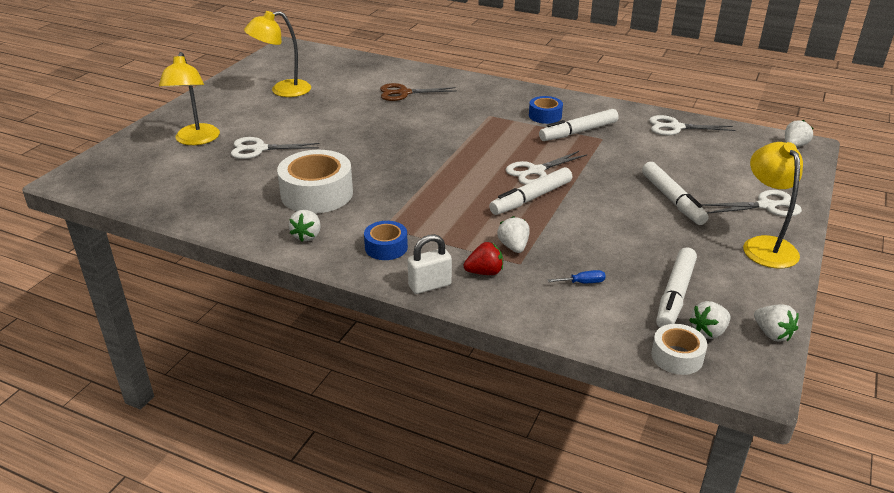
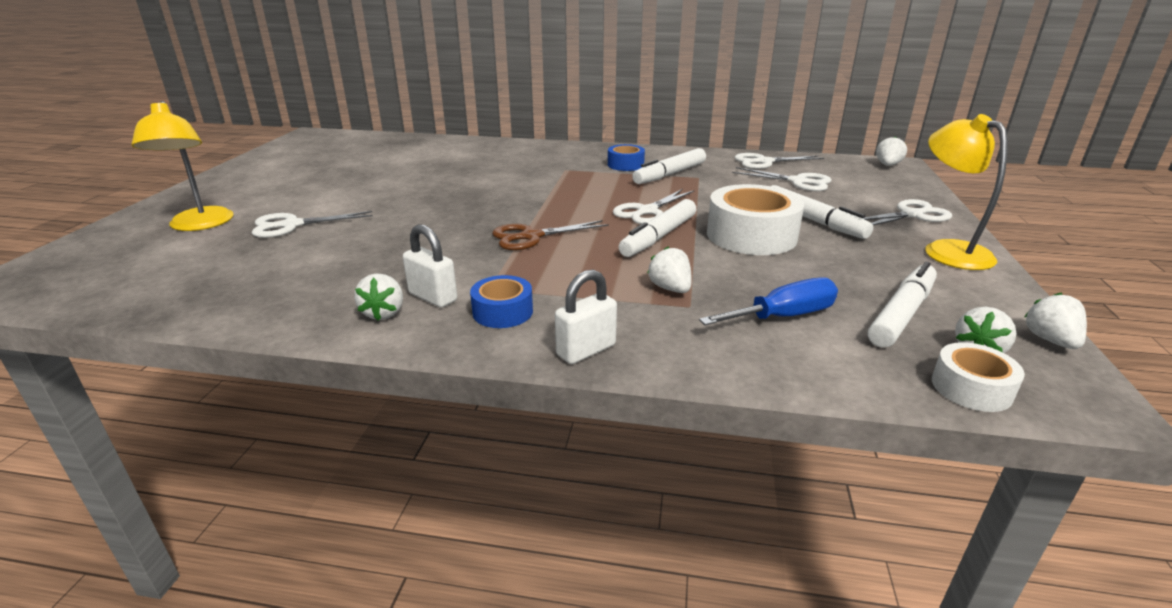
camera: 15 degrees left, 5 degrees down
(282, 90) = (312, 169): yellow lamp -> none
(317, 194) = (383, 263): white tape -> white tape (751, 235)
(343, 228) = (433, 297): none -> white padlock
(404, 93) = (460, 160): brown scissors -> brown scissors (531, 236)
(484, 272) = (651, 323): red strawberry -> none
(583, 282) = (783, 316): blue screwdriver -> blue screwdriver, size x1.98
(675, 295) = (901, 314): white marker -> white marker turned 150 degrees counterclockwise
(690, 155) = (798, 181): none -> white scissors
(772, 334) = (1050, 340): white strawberry -> white strawberry turned 135 degrees counterclockwise

